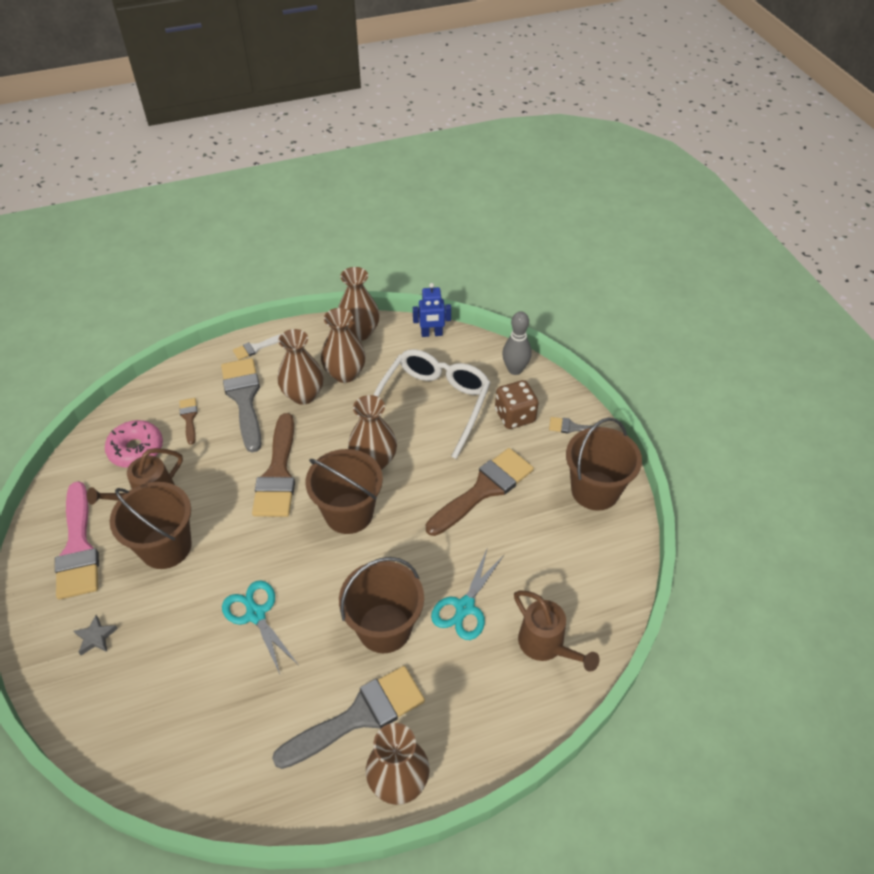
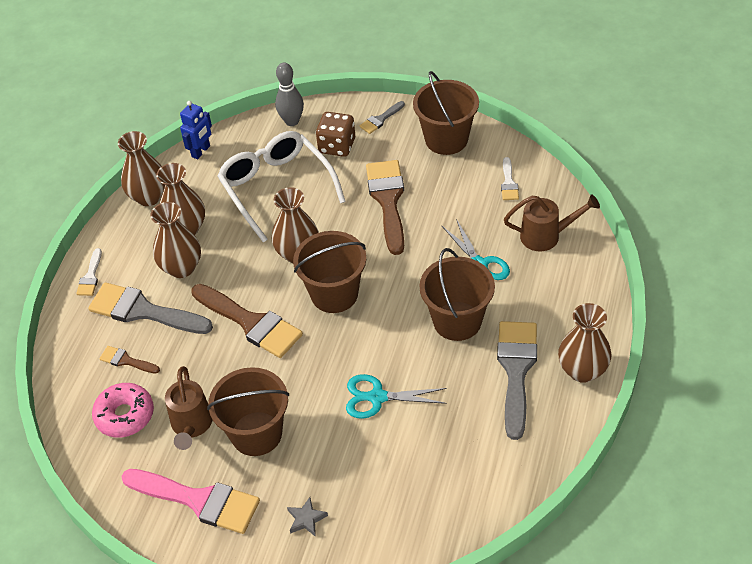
camera: 50 degrees left, 0 degrees up
(586, 573) = (508, 183): none -> white brush

